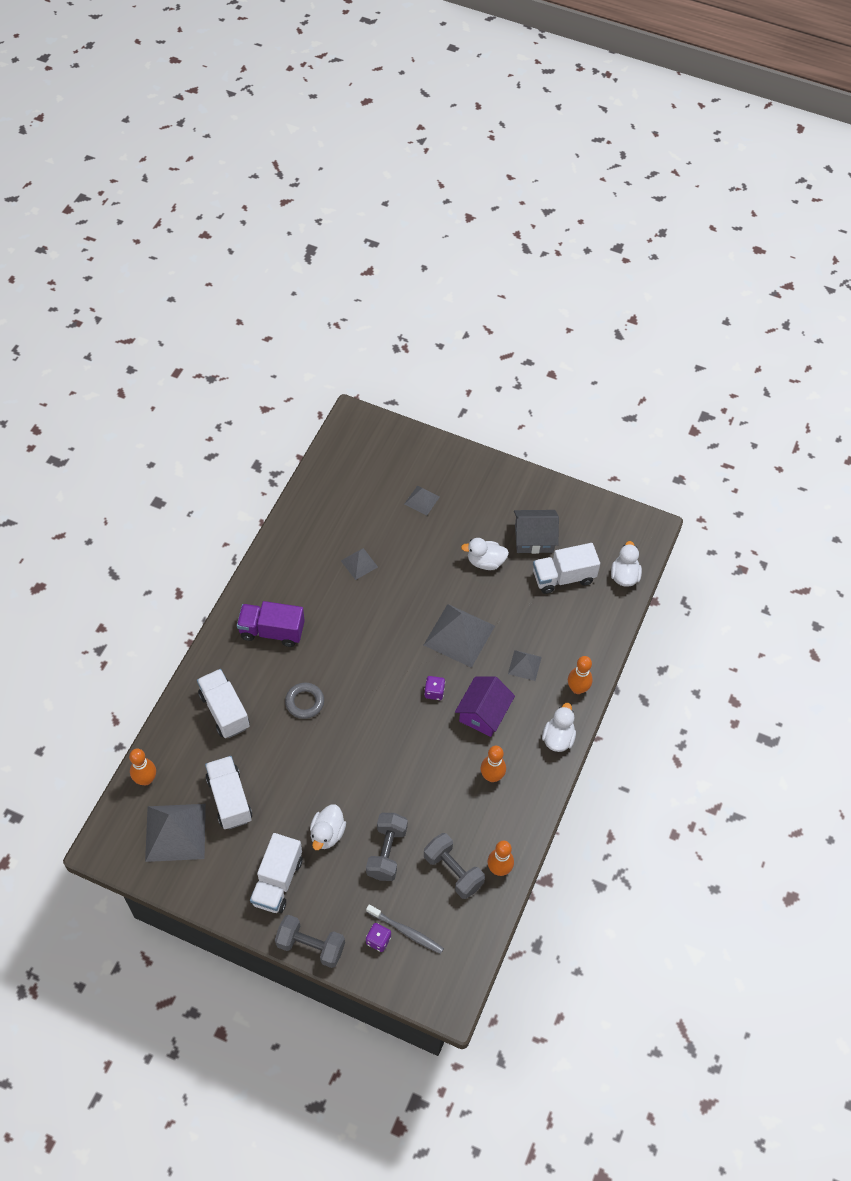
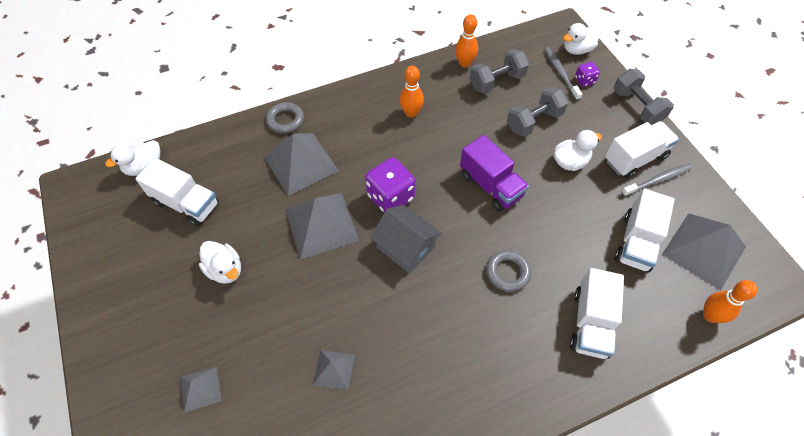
camera: 135 degrees left, 0 degrees up
(246, 873) = (658, 180): none -> grey toothbrush
(272, 631) = (483, 368): purple truck -> purple truck (490, 185)
(434, 692) = (390, 197): purple dice -> purple dice, size x1.93
(453, 871) = (497, 81): grey dumbbell -> grey dumbbell turned 60 degrees clockwise
(483, 713) = (370, 154): purple house -> none
(524, 665) = (301, 163): grey pyramid -> grey pyramid, size x1.92
(534, 539) = (162, 255): grey house -> grey house (406, 247)
(558, 738) = (338, 102): white duck -> white duck (577, 49)
(577, 688) = (285, 120): orange bowling pin -> grey ring

